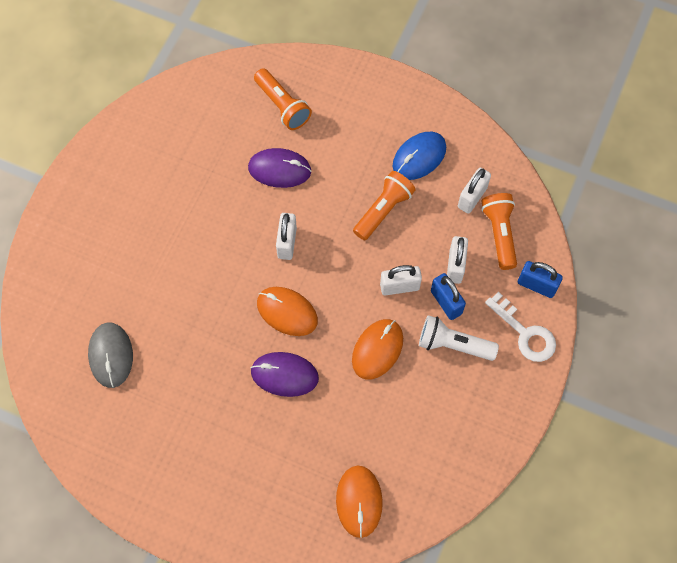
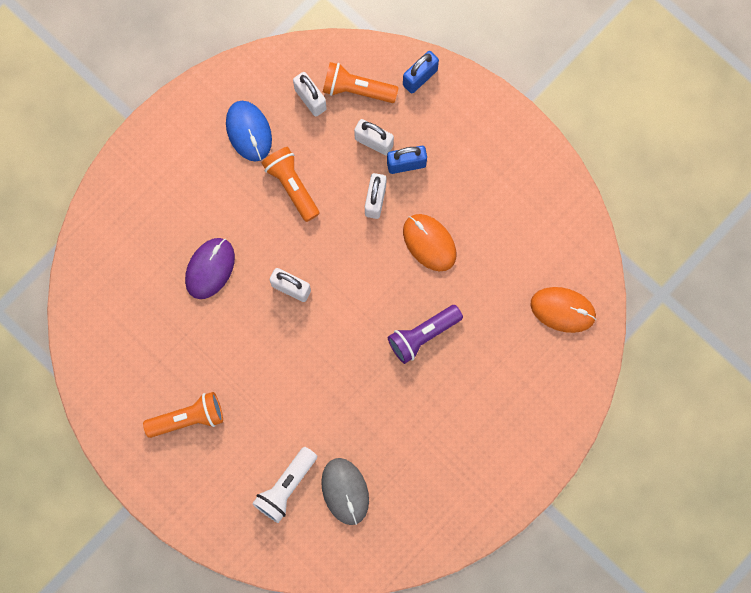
camera: 70 degrees left, 10 degrees up
(111, 355) = (345, 491): grey mouse -> grey mouse turned 60 degrees clockwise
(282, 106) = (139, 242): orange flashlight -> orange flashlight (188, 418)
(284, 375) = (423, 335): purple mouse -> purple flashlight
(287, 312) = (362, 312): orange mouse -> none
(453, 344) = (449, 173): white flashlight -> white flashlight (286, 487)
(525, 333) = (461, 106): white key -> none

